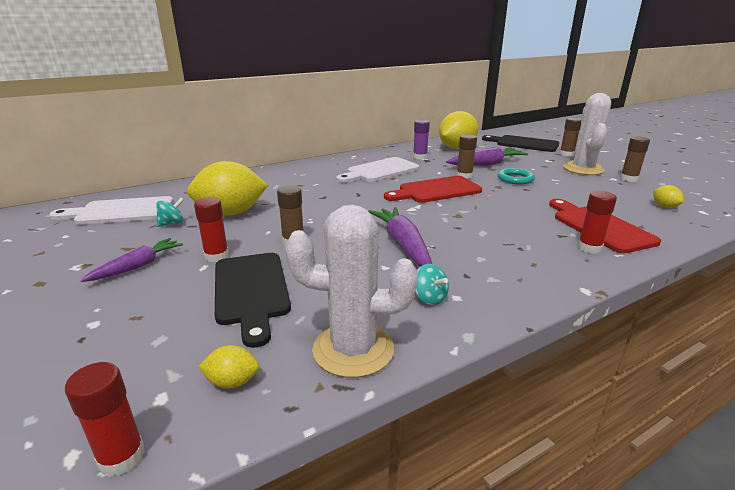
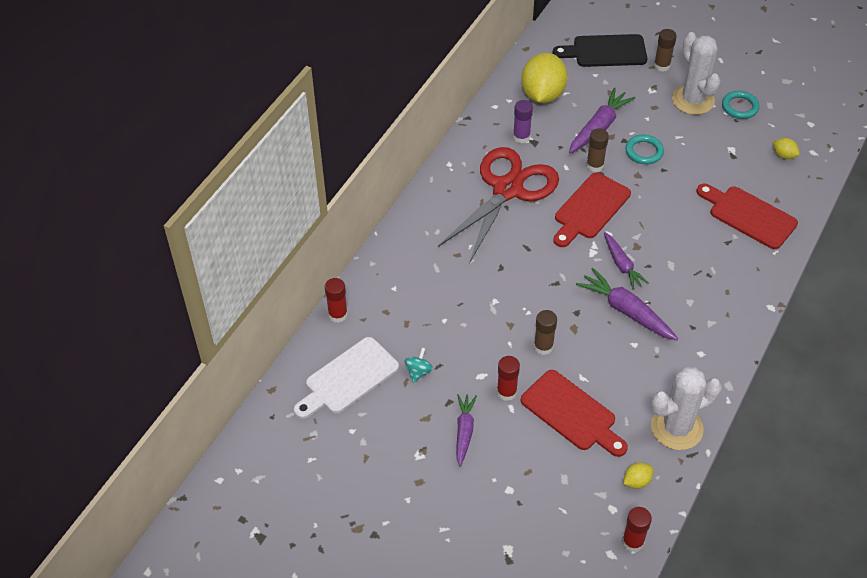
camera: 30 degrees left, 25 degrees up
(231, 213) = (449, 333): yellow lemon -> none
(251, 291) = (572, 413): black cutting board -> red cutting board
(380, 171) = (507, 189): white cutting board -> red scissors
(429, 298) = (686, 363): turquoise spinning top -> none
(431, 220) = (622, 265): none -> purple carrot
(589, 248) = (753, 251): red glue stick -> red glue stick (338, 314)
(629, 179) = (740, 107): brown glue stick -> turquoise ring

